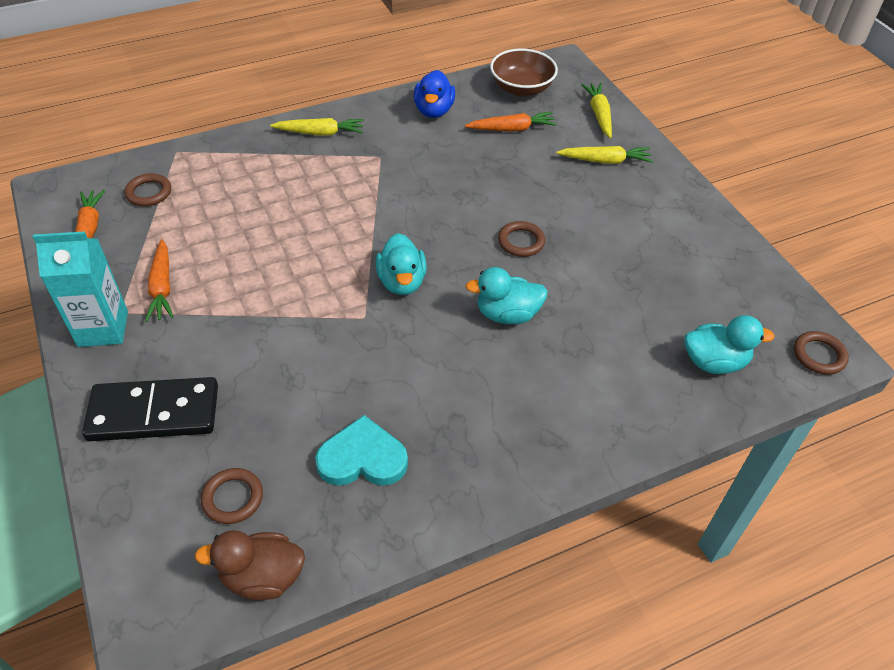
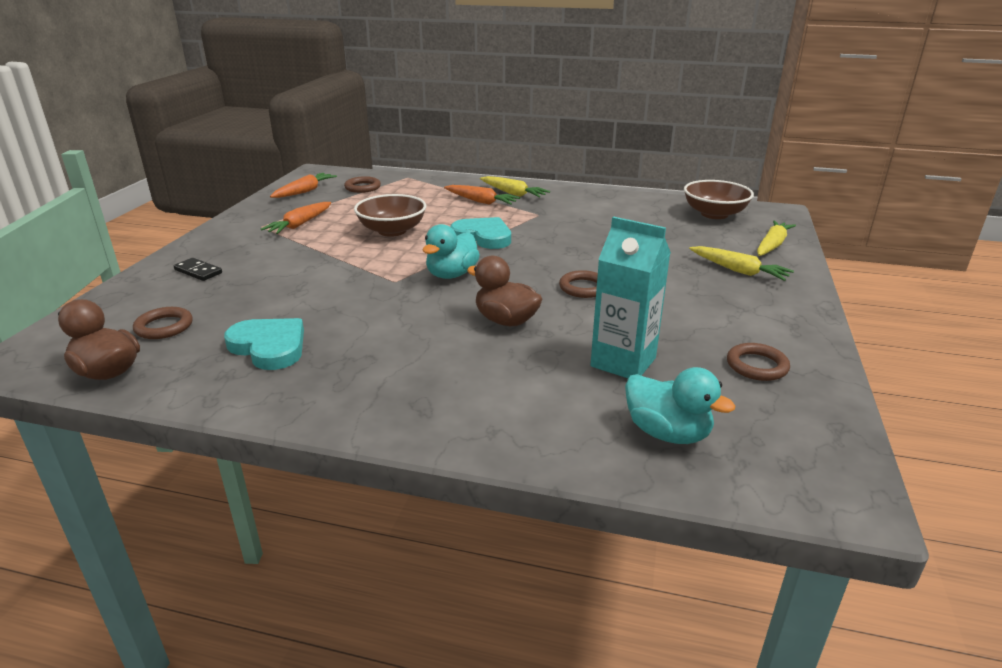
camera: 40 degrees right, 20 degrees down
(103, 328) = (239, 229): turquoise carton -> turquoise carton (623, 362)
(154, 412) = (198, 271): black domino -> black domino, size x0.45
(272, 249) = (392, 231): none -> brown bowl
(368, 214) = (483, 236): none -> turquoise heart
(434, 111) = (617, 205): blue duck -> none
(507, 314) = (506, 321): turquoise duck -> brown duck
(512, 129) = (672, 231): orange carrot -> orange carrot (481, 201)
(819, 355) = (817, 488): brown ring -> brown ring (757, 366)

